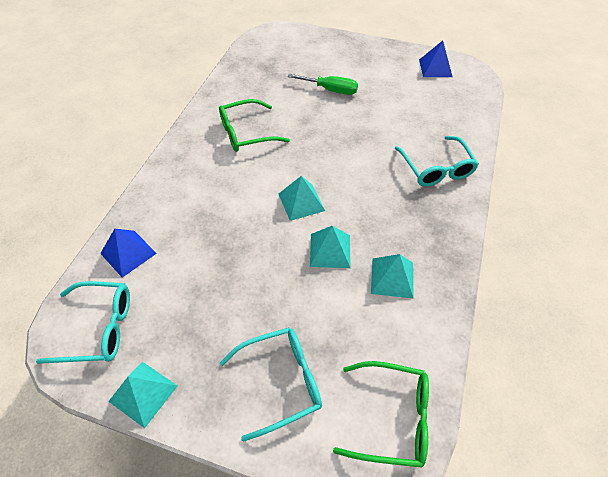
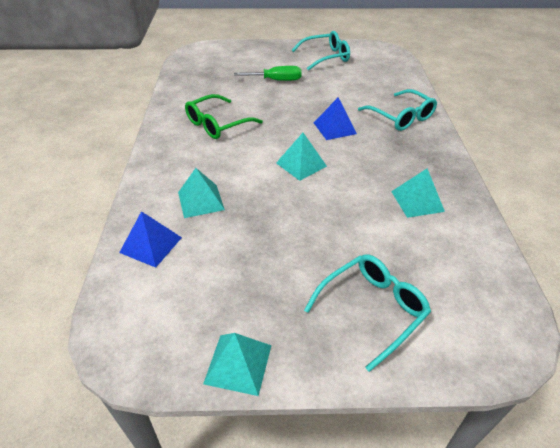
camera: 20 degrees left, 10 degrees down
(98, 328) = (153, 319): turquoise glasses -> turquoise glasses (325, 57)
(330, 250) = (350, 194): turquoise pyramid -> turquoise pyramid (200, 201)
(391, 417) = (488, 307): green glasses -> none
(435, 68) = (354, 52): blue pyramid -> blue pyramid (334, 128)

